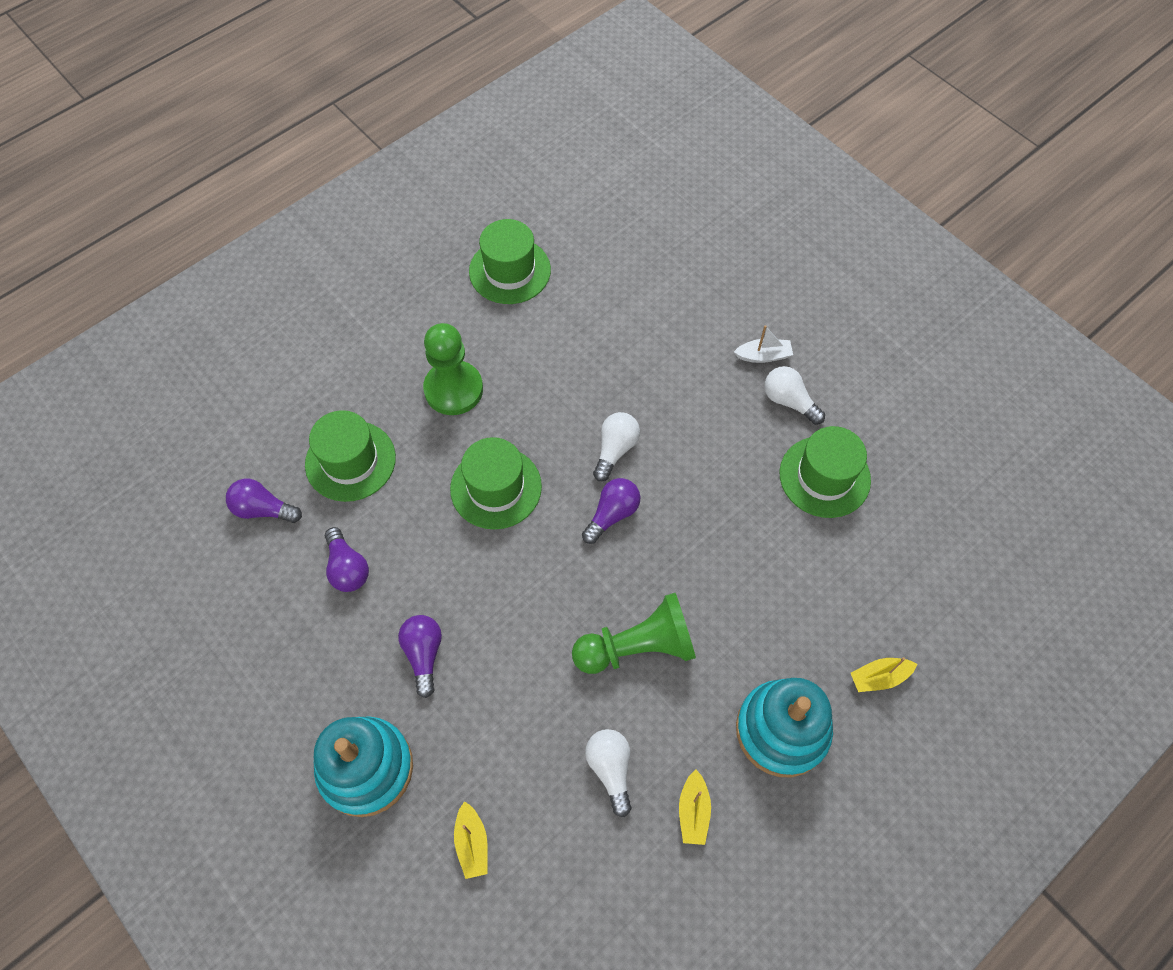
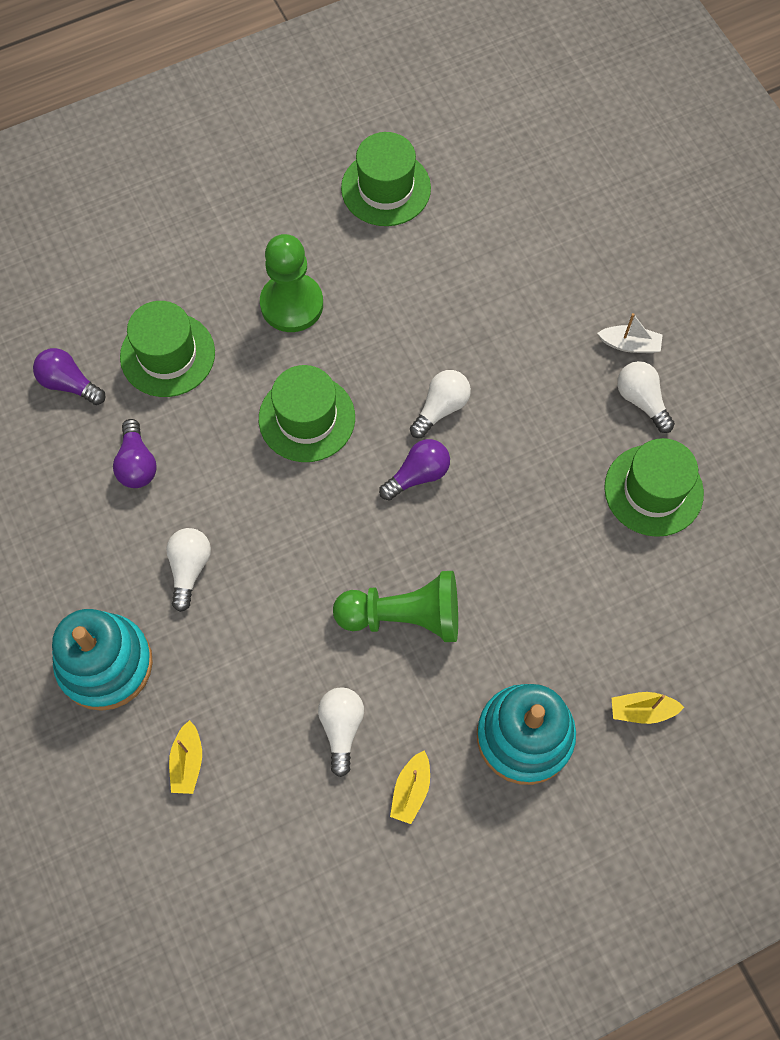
camera: 15 degrees right, 5 degrees up
(424, 654) = (189, 569): purple light bulb -> white light bulb

